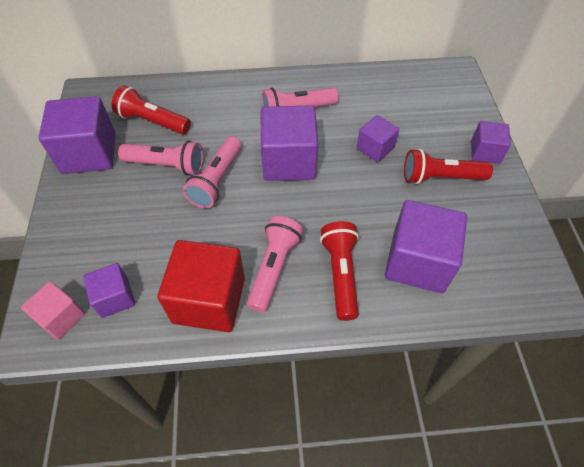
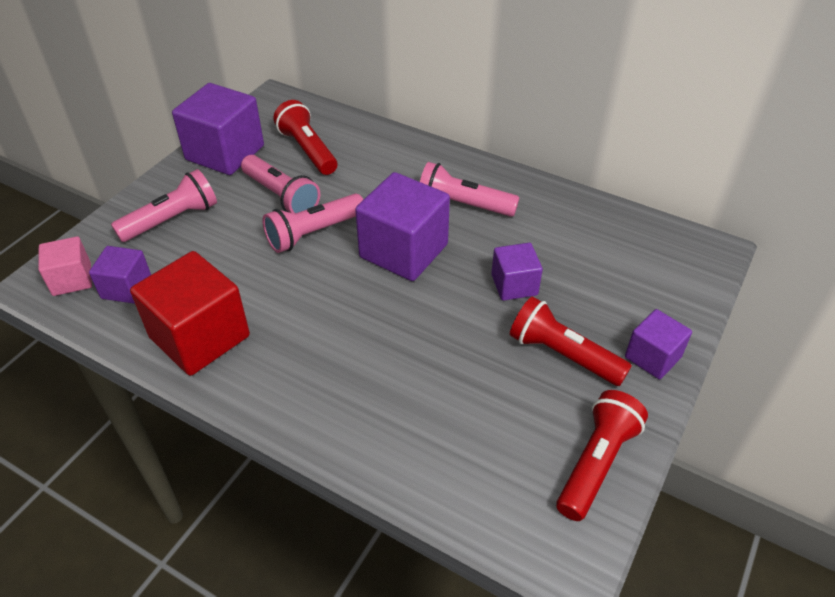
camera: 35 degrees right, 10 degrees down
(274, 268) = (286, 344): pink flashlight -> pink flashlight (172, 220)
(341, 274) = (346, 388): red flashlight -> red flashlight (596, 463)
(417, 262) = (442, 426): purple cube -> none

